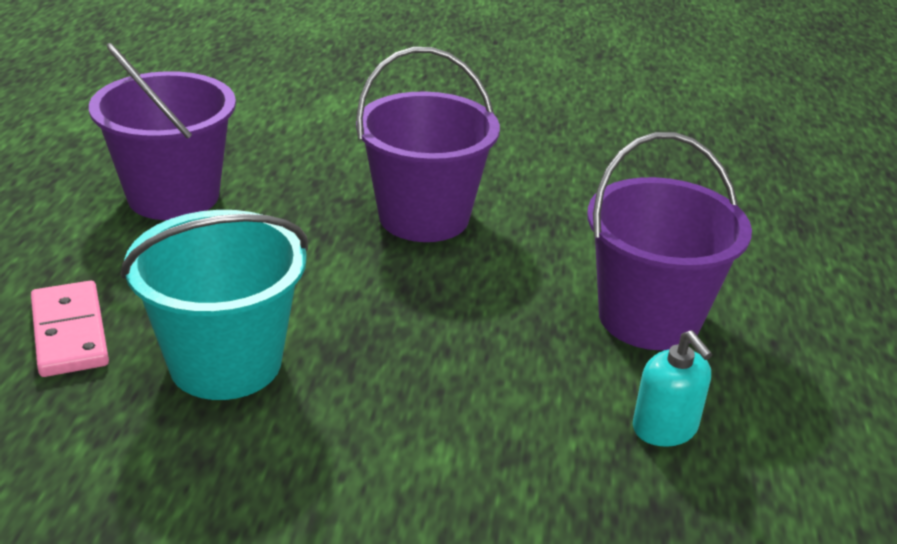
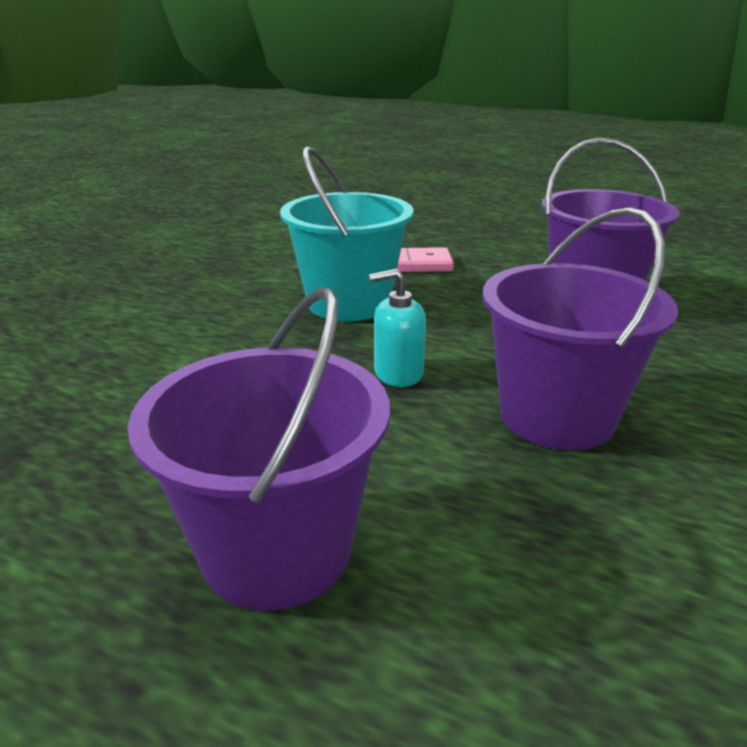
camera: 110 degrees right, 5 degrees down
(665, 428) = (93, 494): turquoise soap dispenser -> turquoise soap dispenser (398, 373)

